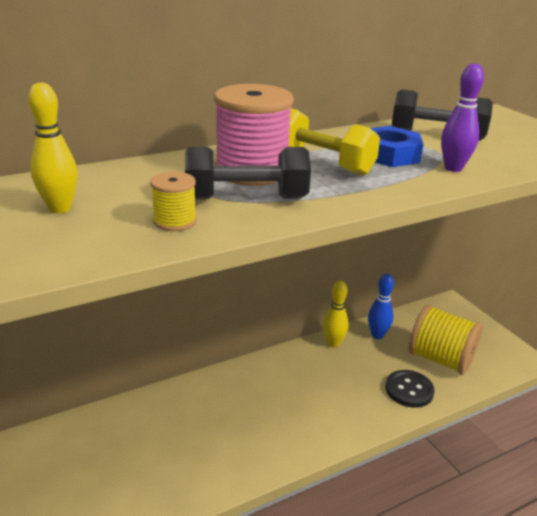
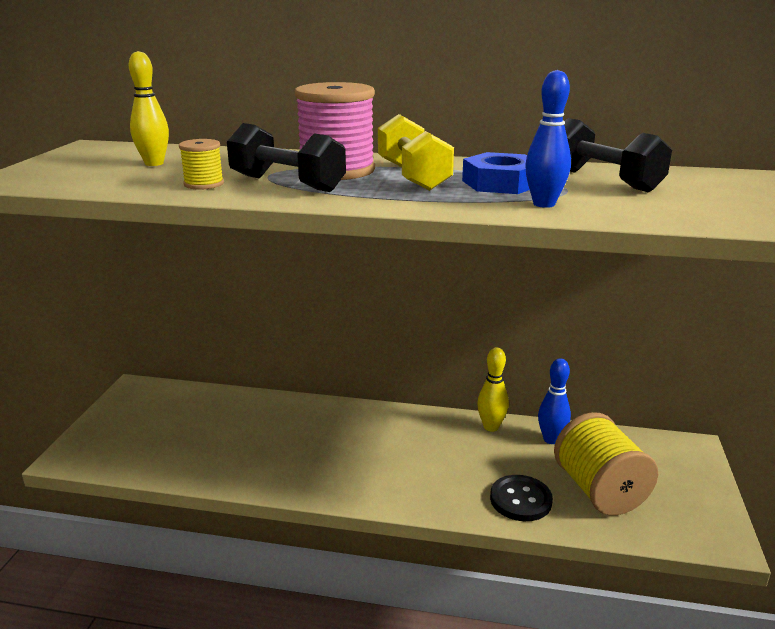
camera: 40 degrees right, 5 degrees down
(453, 168) = (544, 204): purple bowling pin -> blue bowling pin

